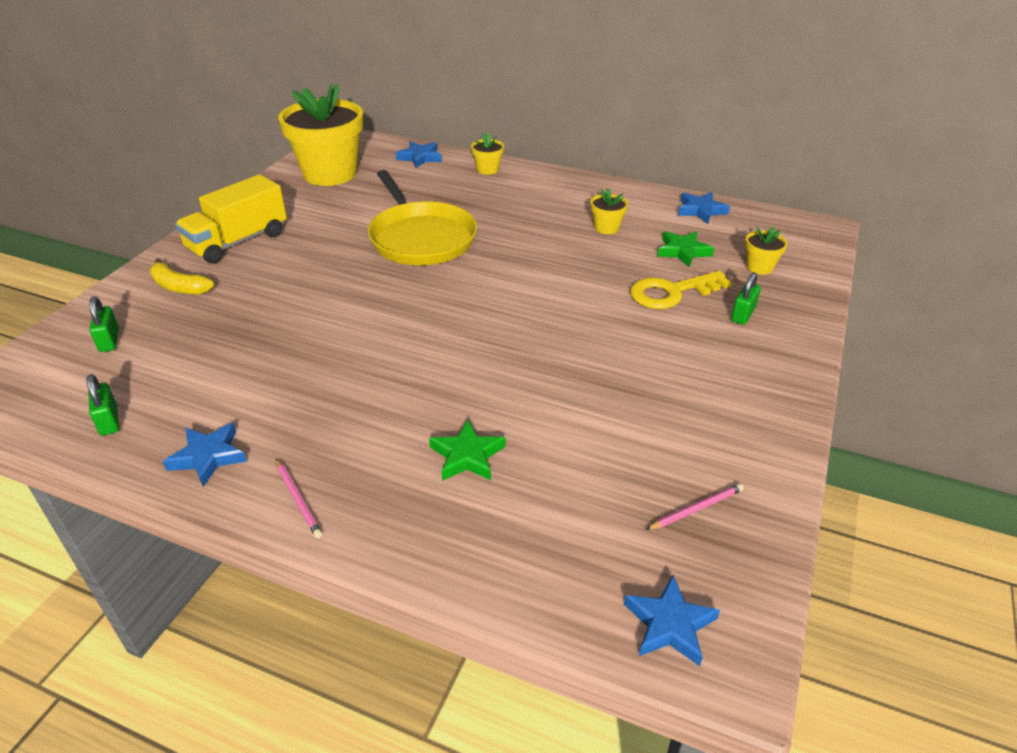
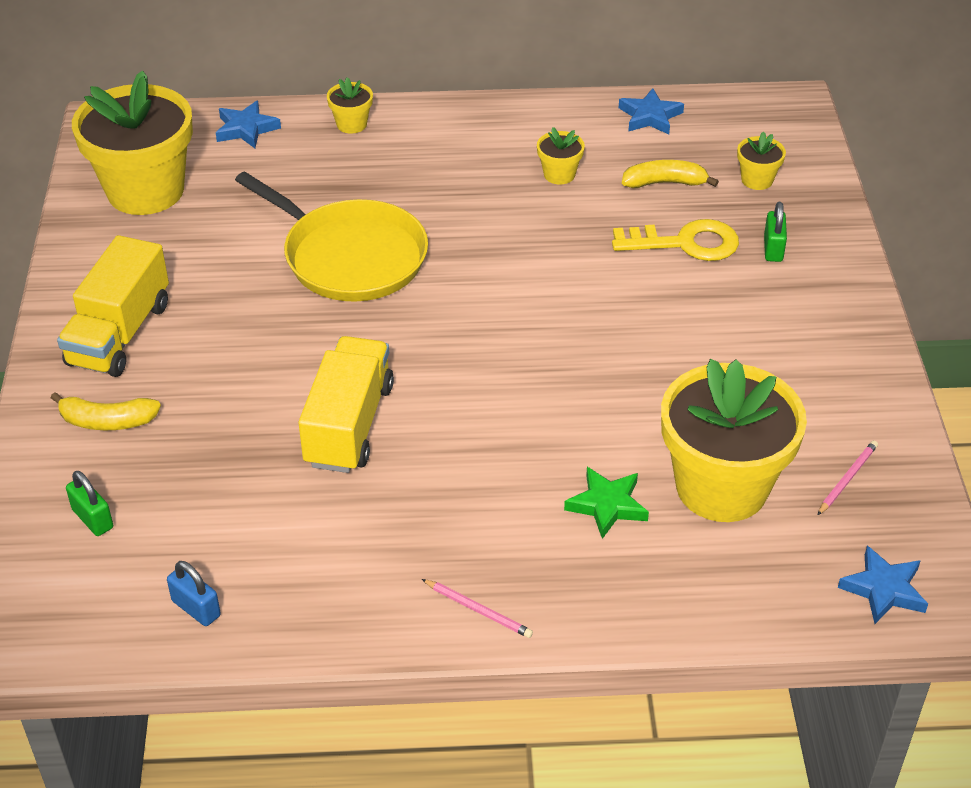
camera: 25 degrees left, 5 degrees up
(109, 421) = (196, 608): green padlock -> blue padlock
(208, 456) = (346, 604): blue star -> none
(326, 336) = (349, 425): none -> yellow truck
(575, 475) = (721, 487): none -> yellow flower pot
(672, 292) = (685, 243): yellow key -> yellow key turned 135 degrees counterclockwise
(683, 251) = (665, 183): green star -> yellow banana

